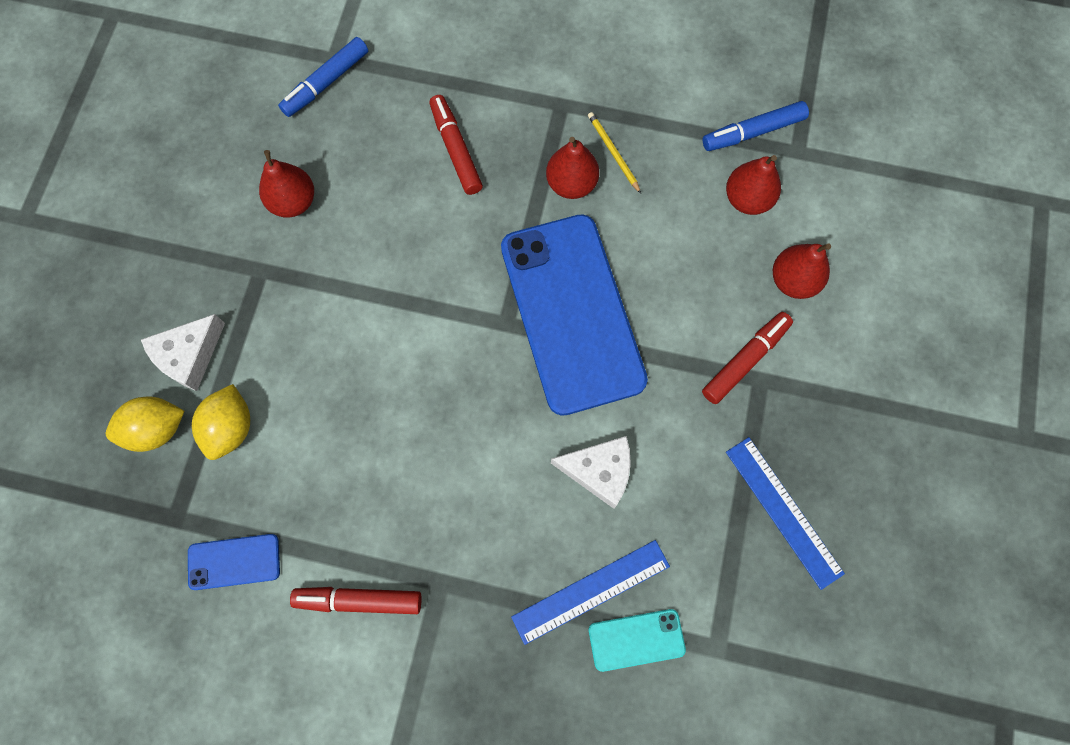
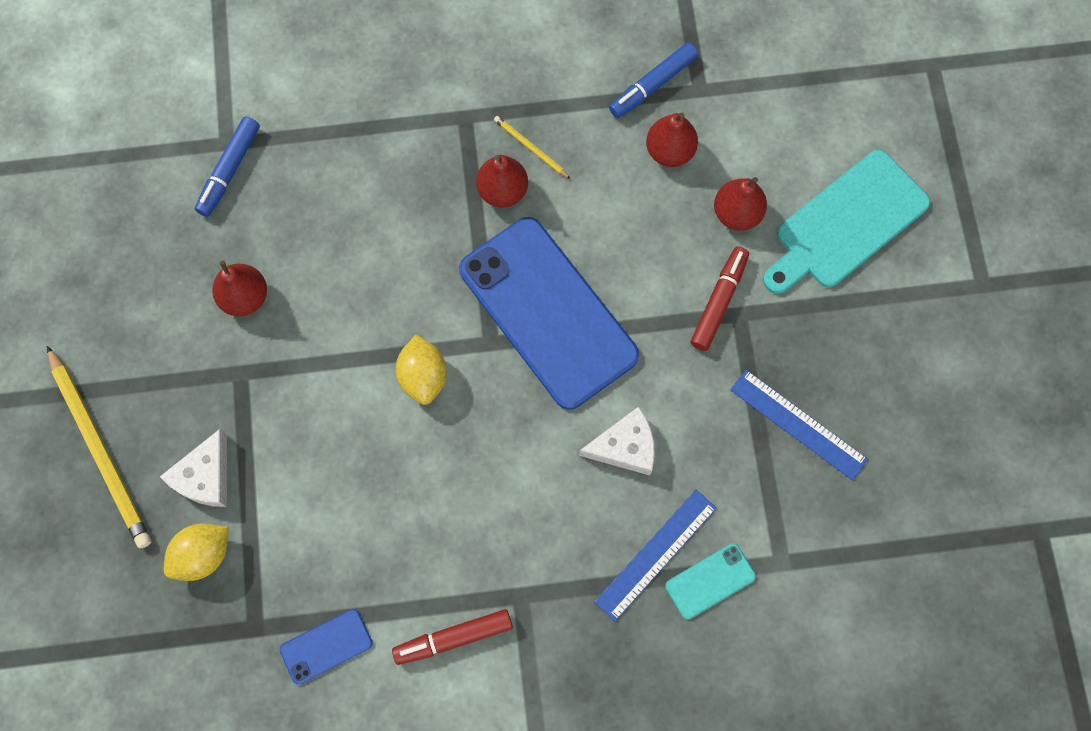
camera: 20 degrees left, 0 degrees up
(105, 297) = (100, 450): none -> yellow pencil
(231, 428) = (273, 528): yellow lemon -> yellow lemon (423, 376)
(456, 149) = (381, 194): red marker -> none
(902, 328) = (846, 224): none -> turquoise cutting board

